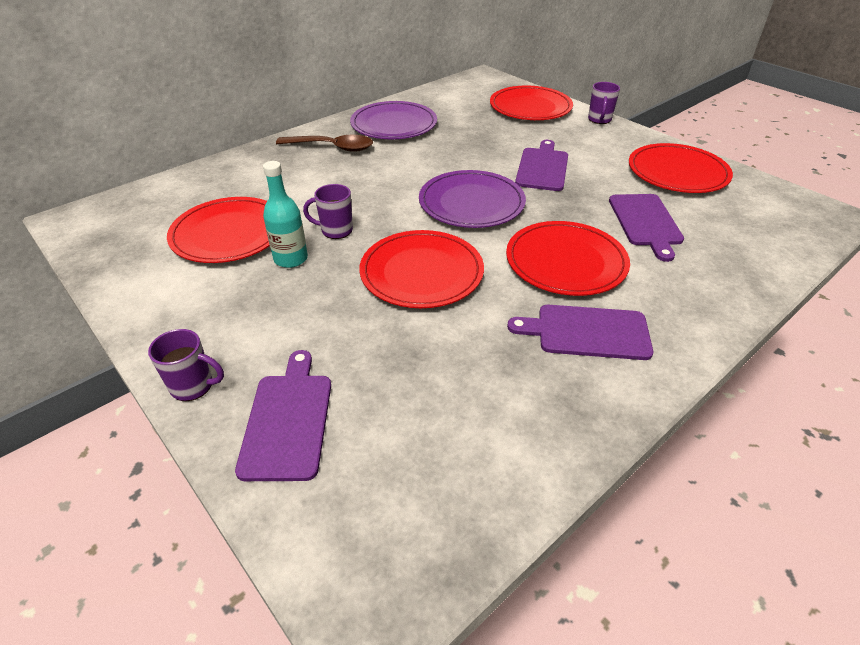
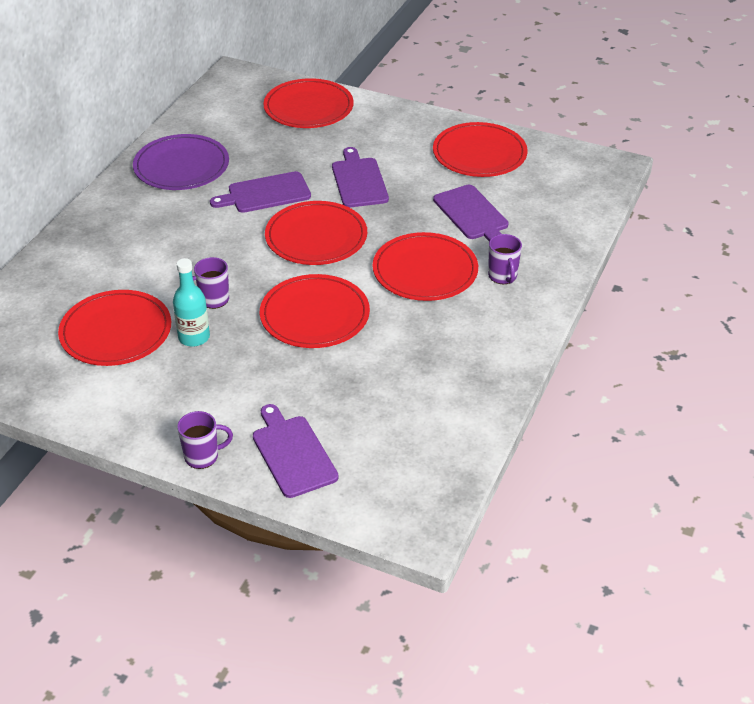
camera: 25 degrees left, 0 degrees up
(332, 147) = (139, 212): brown spoon -> none
(471, 203) = (316, 237): purple plate -> red plate
(587, 332) = (467, 324): purple cutting board -> purple cutting board (265, 193)
(599, 120) = (384, 107): purple mug -> purple mug (503, 276)

